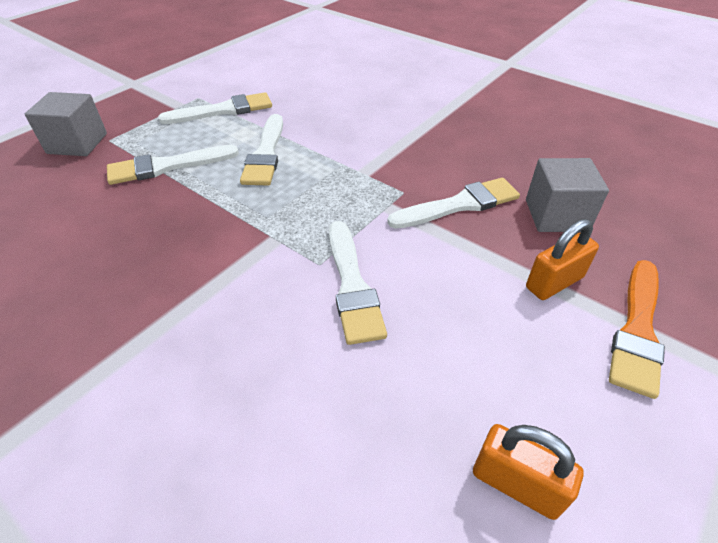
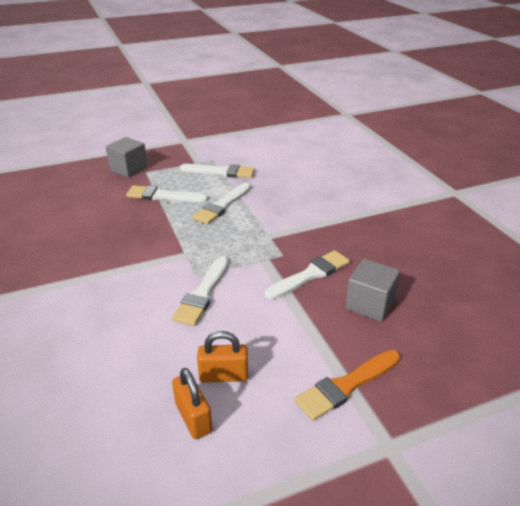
camera: 30 degrees right, 10 degrees down
(459, 205) = (310, 274): white brush -> white brush turned 45 degrees counterclockwise
(554, 282) = (322, 340): orange padlock -> orange padlock (223, 376)

